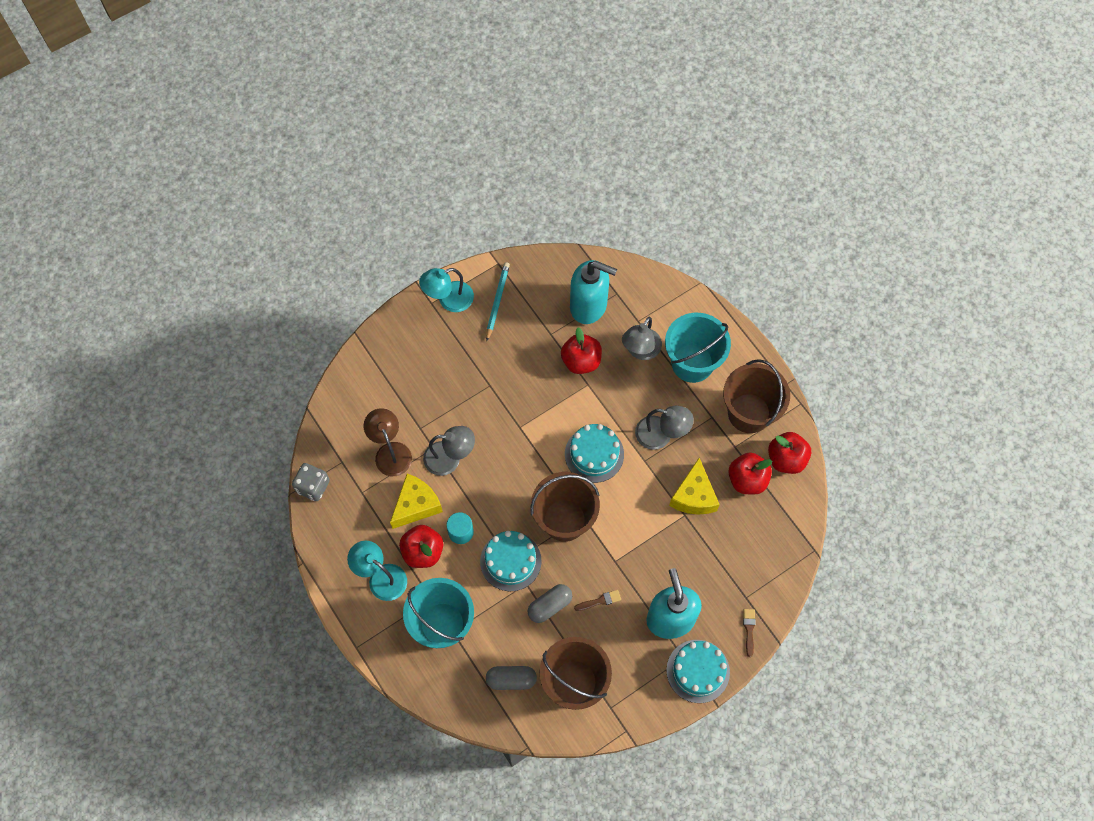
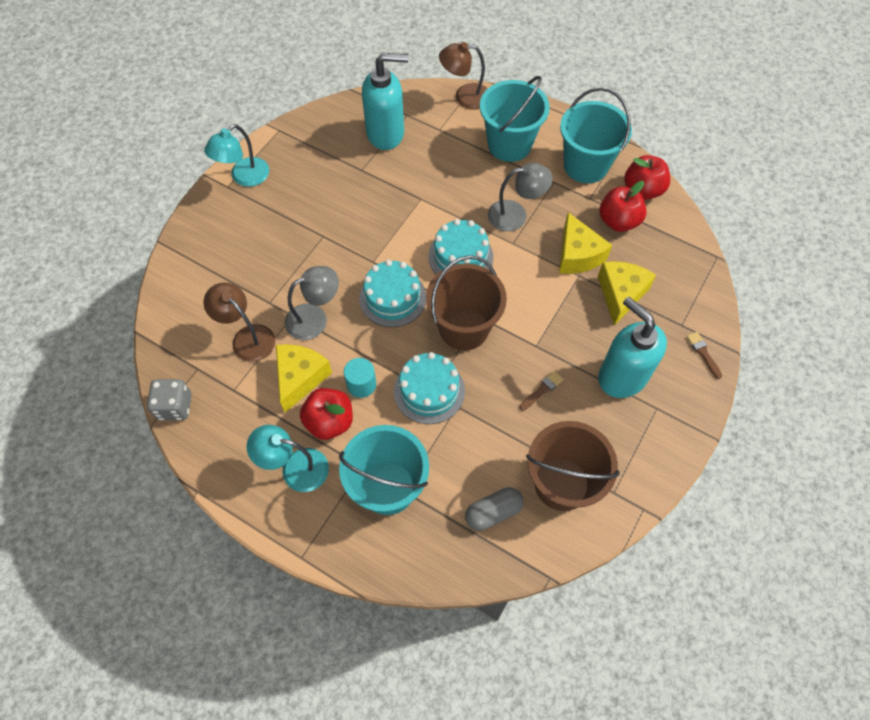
camera: 25 degrees left, 5 degrees down
(497, 301) = (294, 161): turquoise pencil -> none
(549, 606) = (493, 417): grey capsule -> none
(581, 361) = (403, 181): red apple -> none
(640, 351) = (455, 152): grey lamp -> none
(678, 296) = (465, 97): none -> brown lamp
(698, 671) = (679, 414): turquoise cake -> turquoise cake (392, 298)
(710, 548) = (620, 294): none -> yellow cheese
(749, 413) = (585, 165): brown bucket -> turquoise bucket

